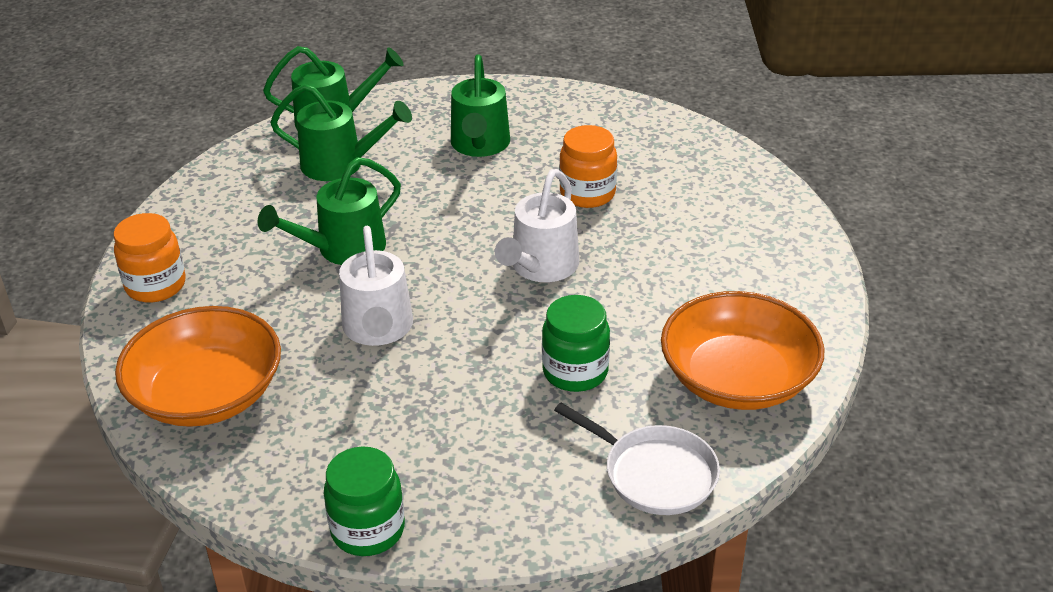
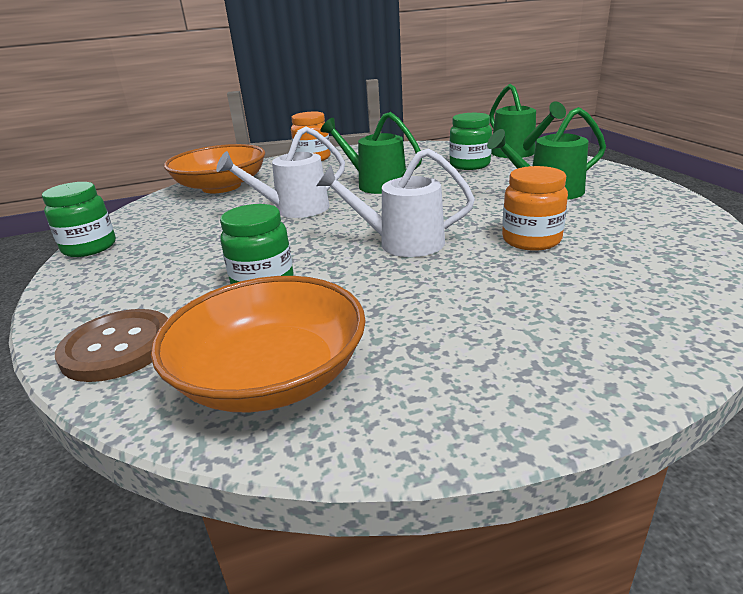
camera: 75 degrees right, 10 degrees down
(341, 164) = (469, 165): green watering can -> green jar
(654, 474) = (118, 347): white pan -> brown button

